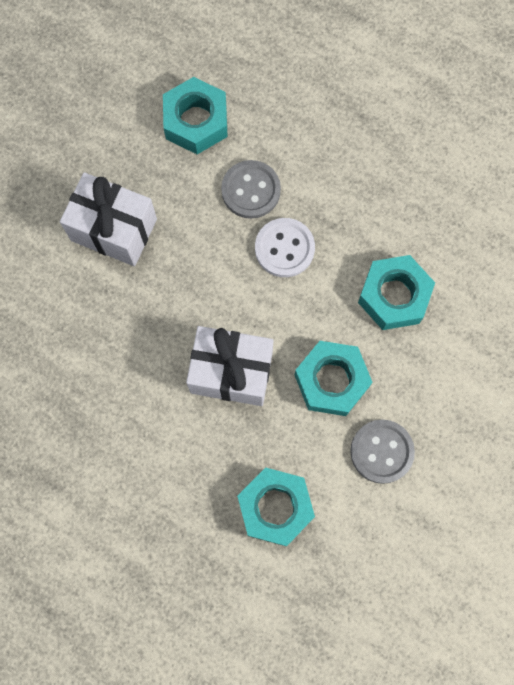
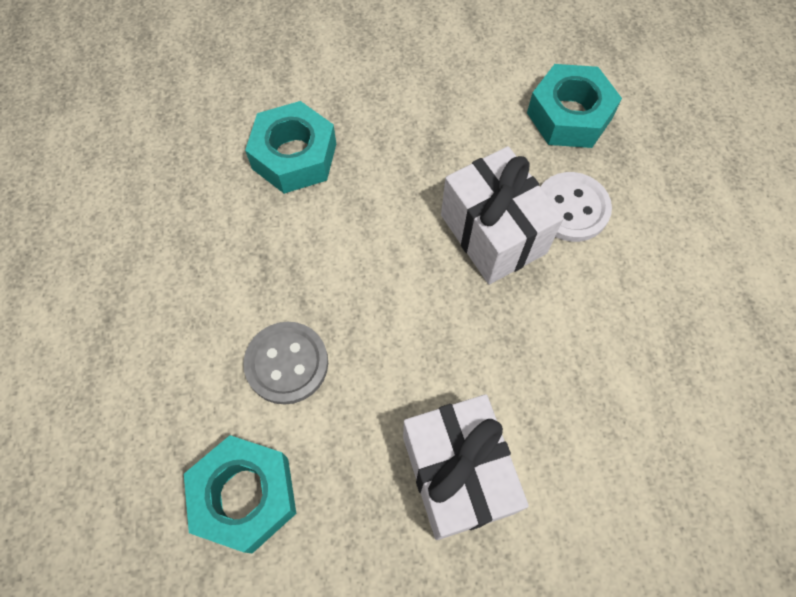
camera: 130 degrees left, 10 degrees down
(284, 248) = (326, 281): white button -> white button (571, 208)
(331, 381) = (421, 150): turquoise nut -> none
(381, 451) = (445, 75): grey button -> none

